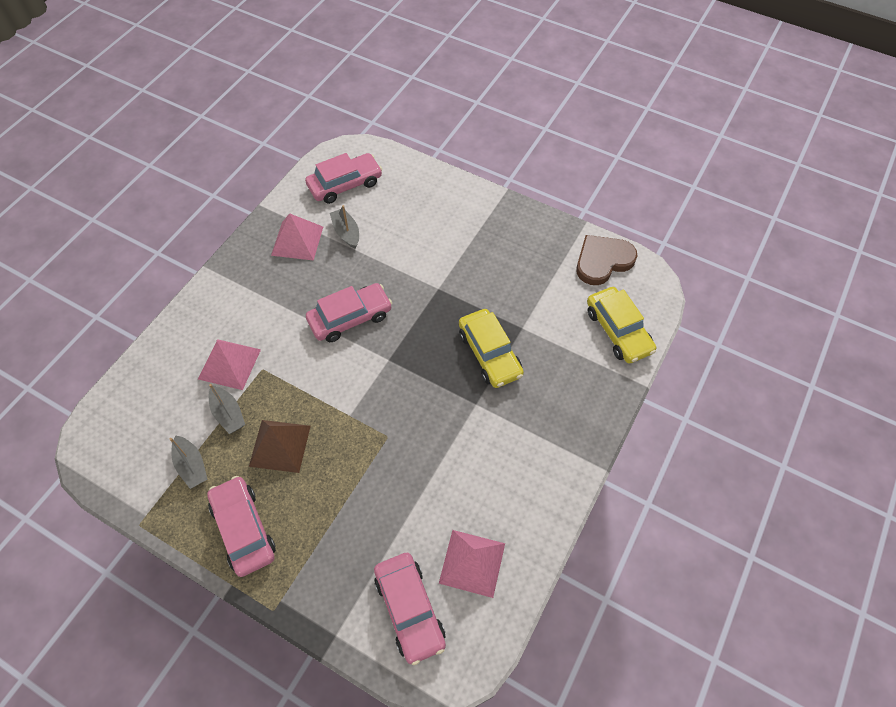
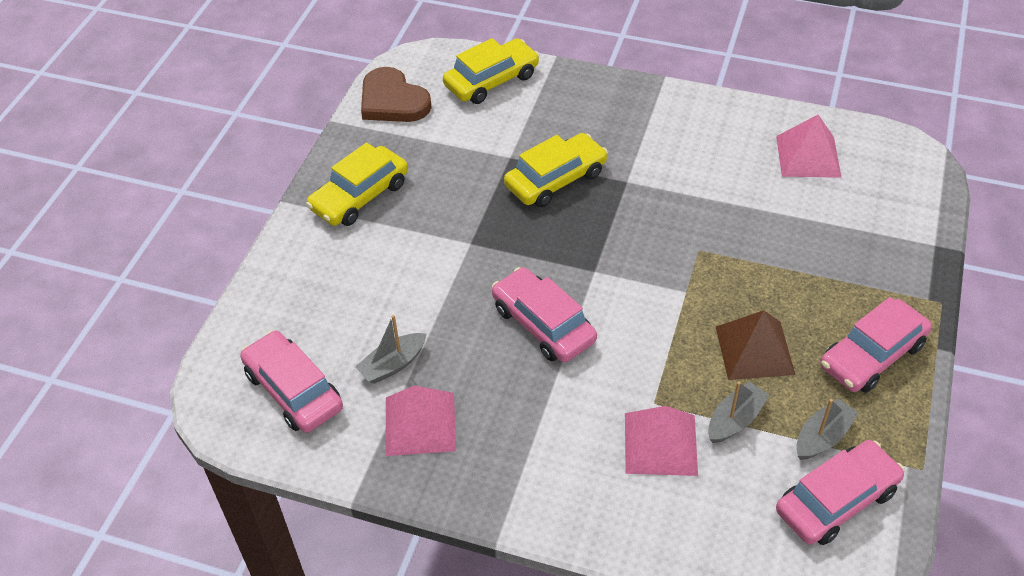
camera: 100 degrees left, 10 degrees down
(409, 609) = (878, 193): pink car -> pink car (836, 500)
(501, 230) = (360, 196): none -> yellow car

